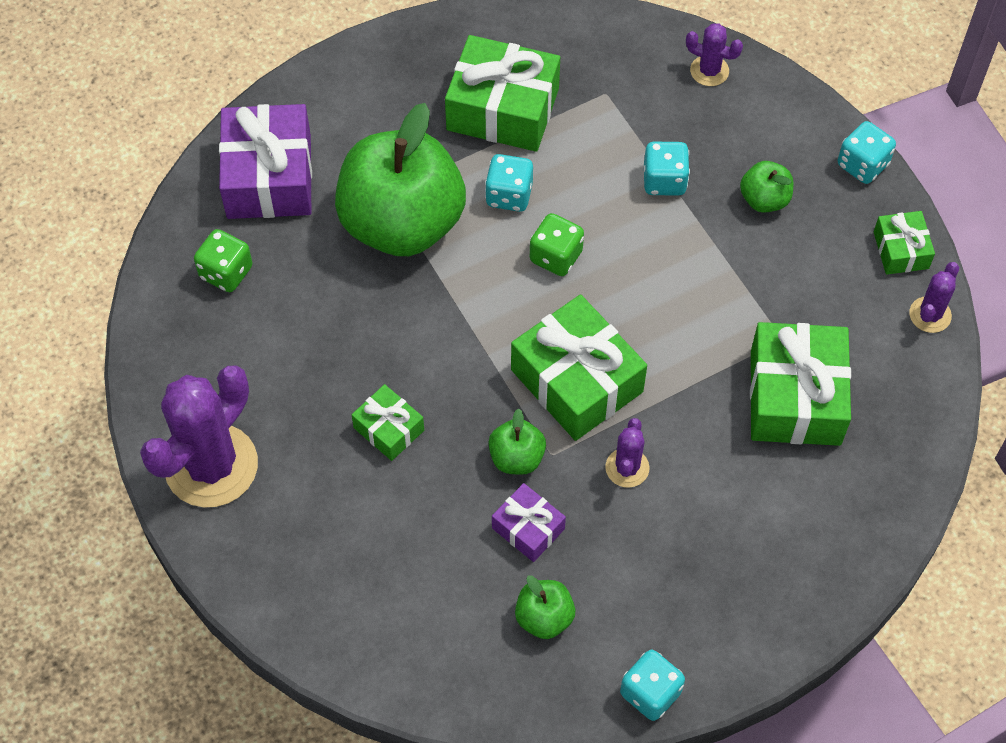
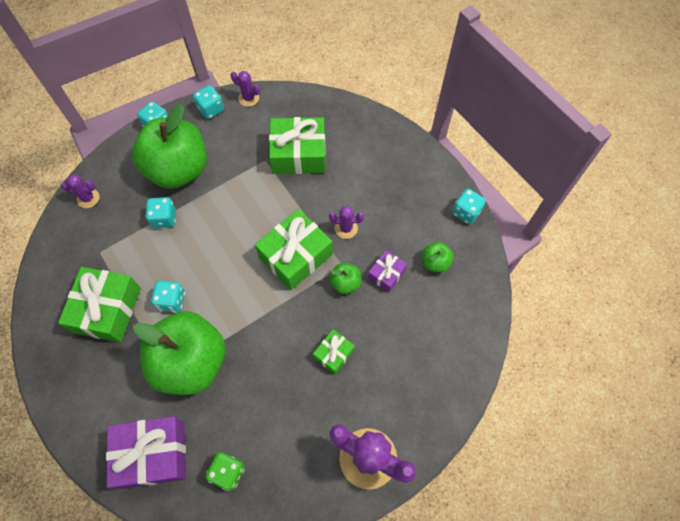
camera: 95 degrees left, 5 degrees up
(556, 256) = (215, 272): green dice -> none
(709, 71) = (88, 198): purple cactus -> purple cactus turned 75 degrees clockwise
(764, 199) = (178, 169): green apple -> green apple, size x2.40
(901, 250) = (211, 109): green gift -> turquoise dice

